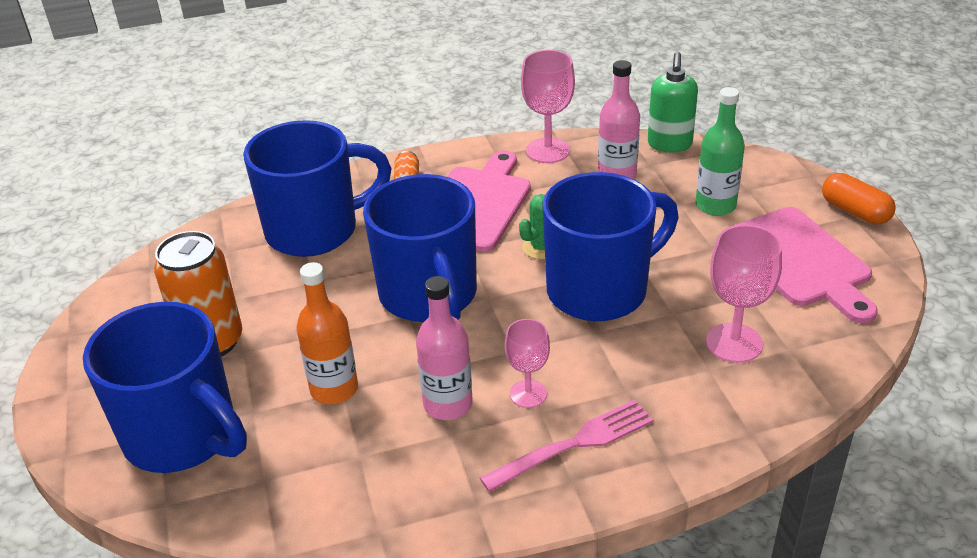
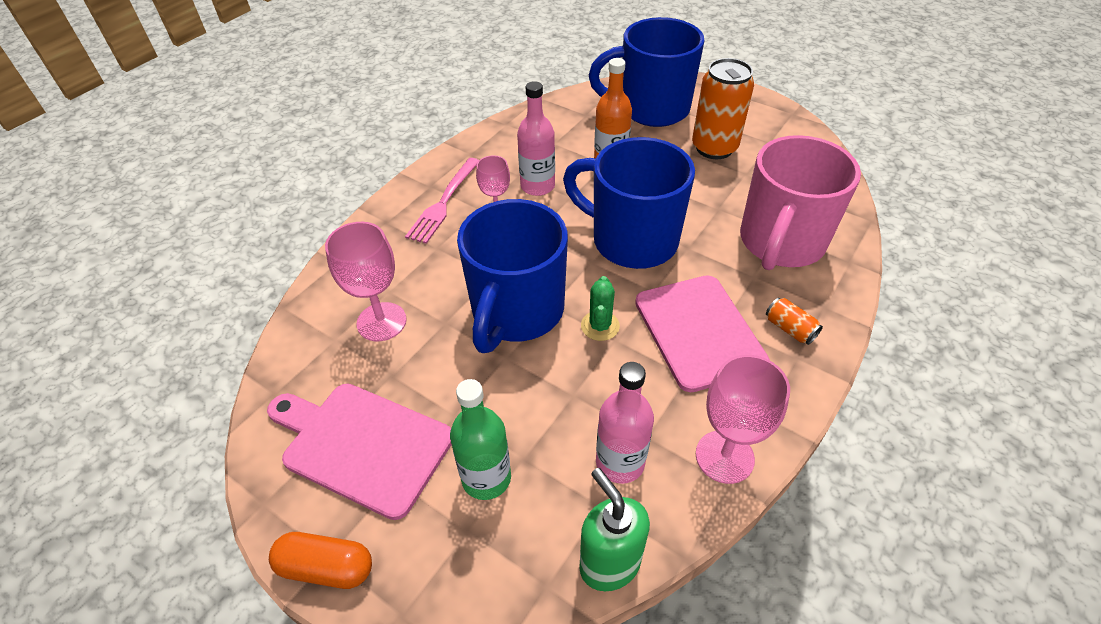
camera: 140 degrees right, 10 degrees up
(315, 230) = (780, 243): blue mug -> pink mug

